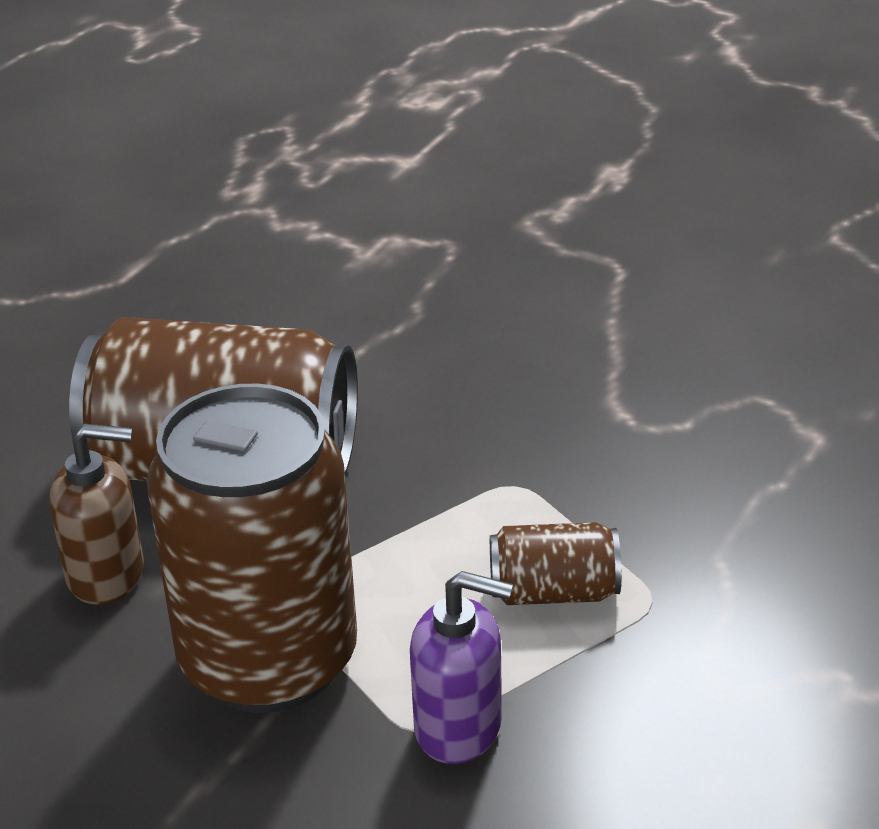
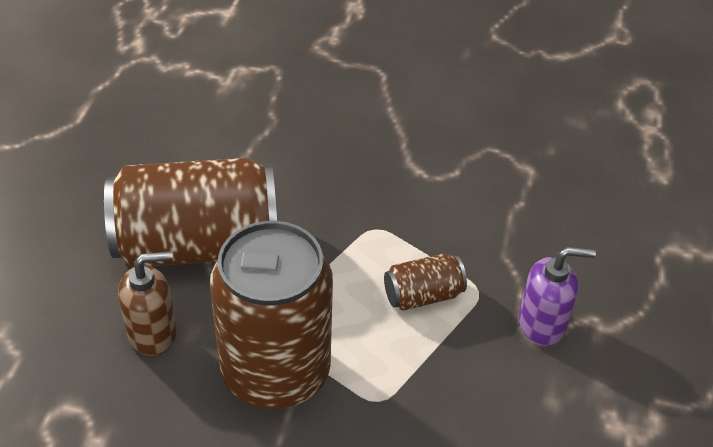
camera: 20 degrees left, 10 degrees up
(459, 727) = (402, 394): purple soap dispenser -> purple soap dispenser (542, 324)

